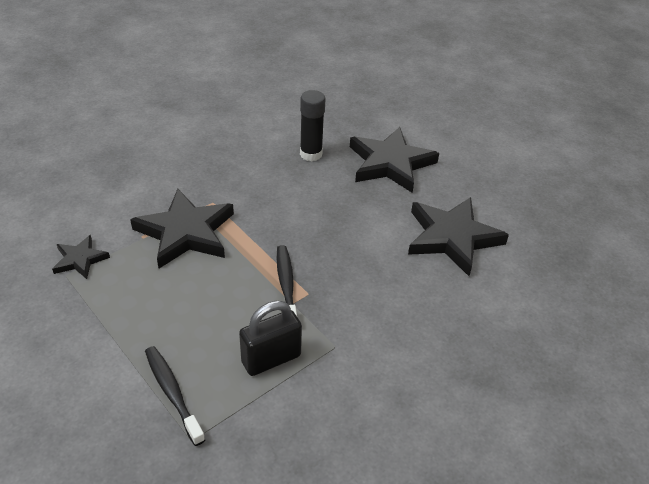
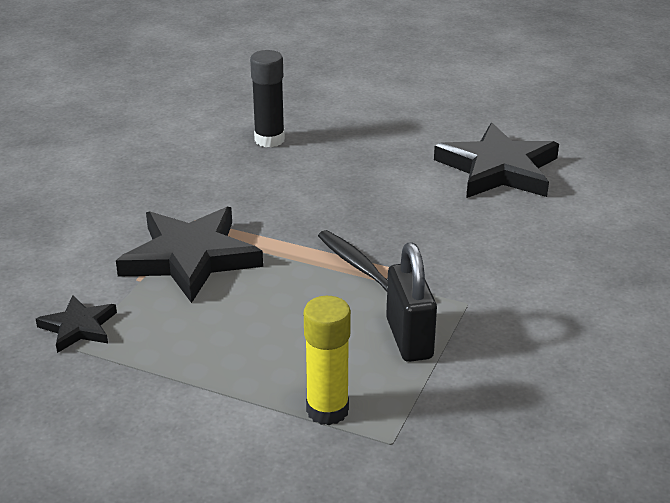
camera: 25 degrees left, 10 degrees down
(172, 393) = (327, 410): black toothbrush -> yellow glue stick
(271, 359) = (409, 339): black padlock -> black padlock turned 45 degrees counterclockwise
(390, 163) = (369, 123): black star -> none

